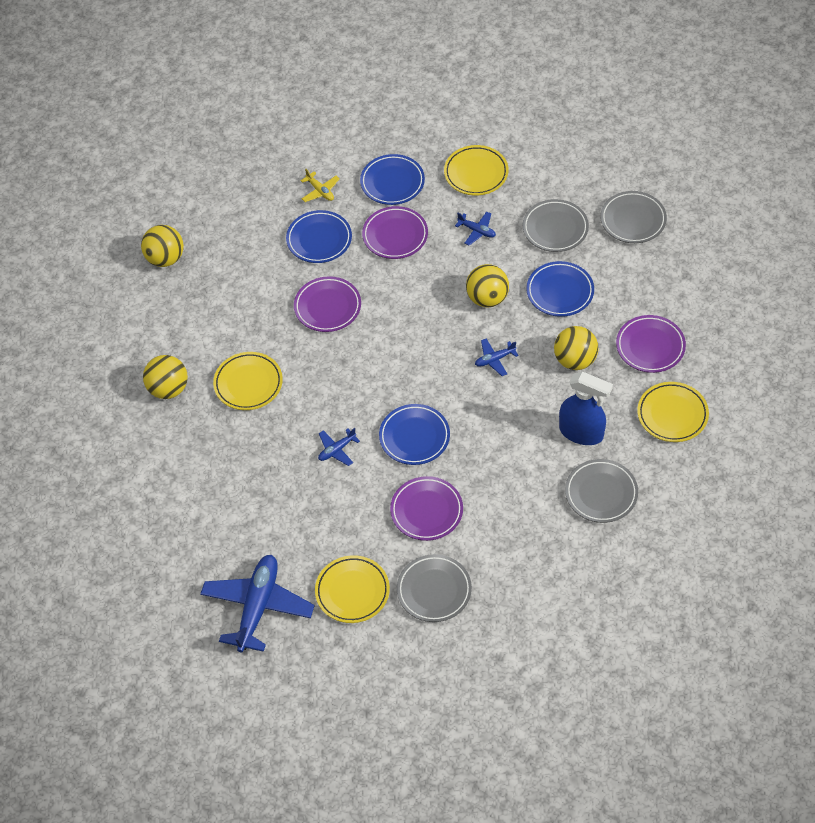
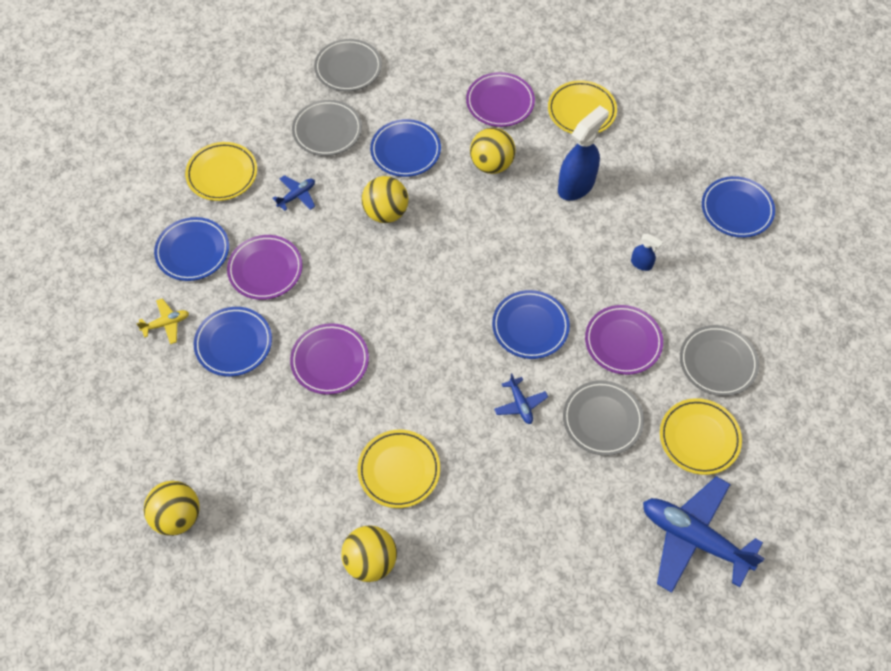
camera: 75 degrees left, 5 degrees up
(494, 359) = (463, 229): blue plane -> none
(515, 506) = (641, 264): none -> blue spray bottle
(601, 493) = (649, 191): grey plate -> grey plate (602, 420)
(613, 572) = (736, 210): none -> blue plate

